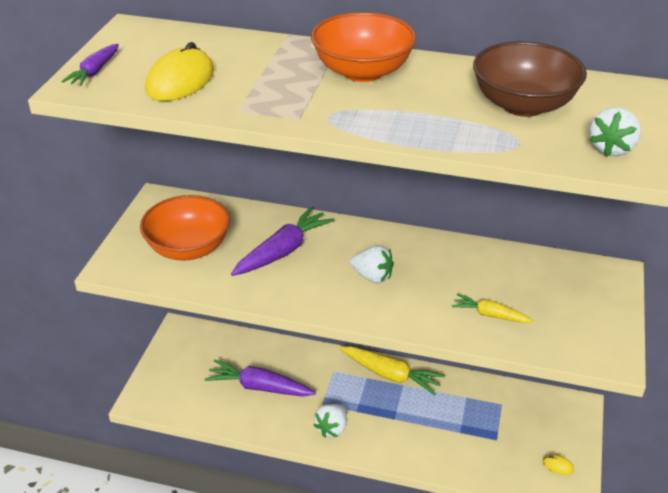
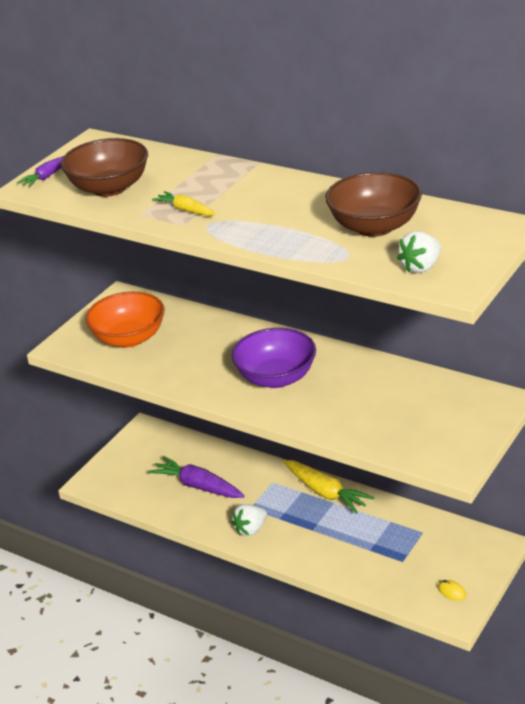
camera: 20 degrees right, 5 degrees down
(180, 81) = (109, 188): yellow mouse -> brown bowl
(282, 251) = (207, 349): purple carrot -> none
(362, 71) = (259, 190): orange bowl -> none
(372, 276) = (276, 378): white strawberry -> purple bowl
(490, 315) = (364, 420): yellow carrot -> yellow carrot (186, 210)

